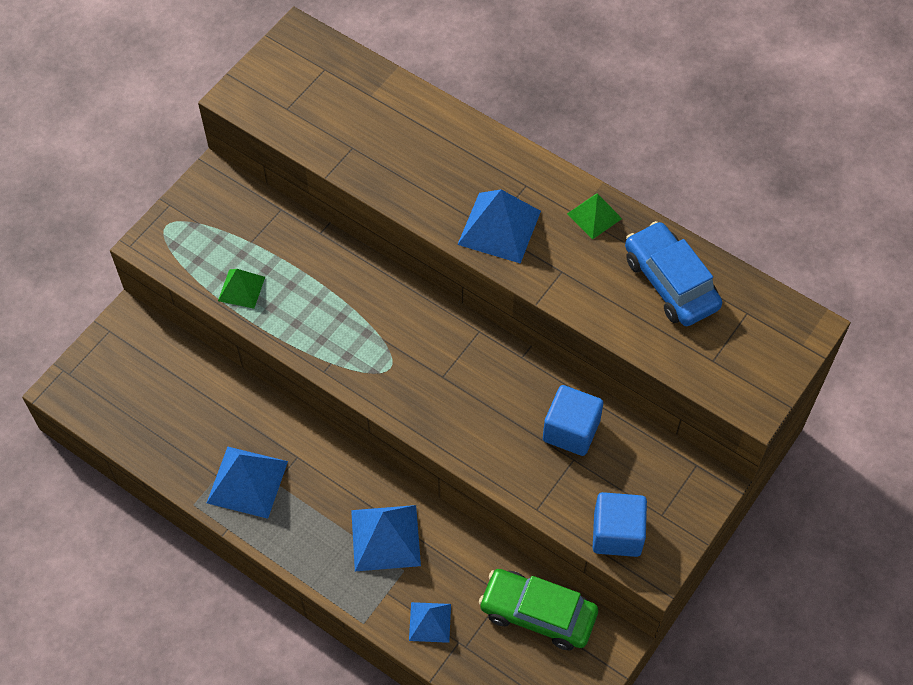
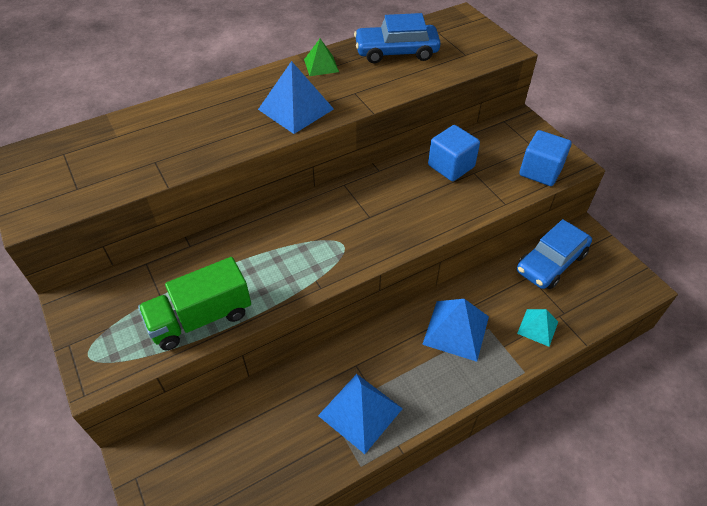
camera: 65 degrees left, 10 degrees down
(241, 288) = (201, 318): green pyramid -> green truck
(430, 622) = (537, 327): blue pyramid -> turquoise pyramid
(538, 614) = (551, 262): green car -> blue car

